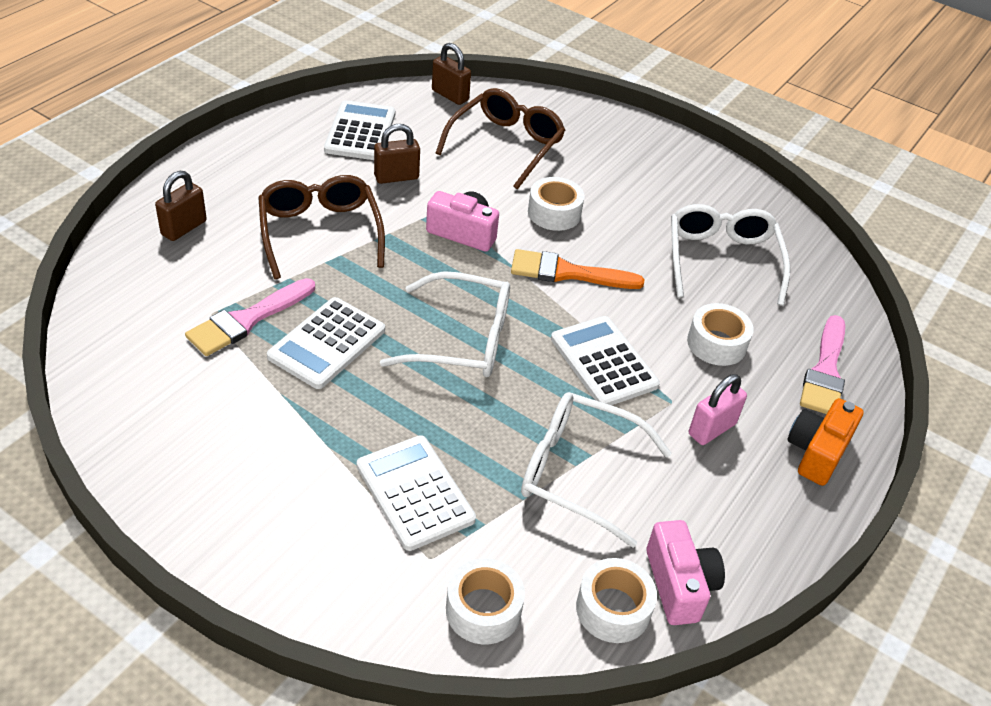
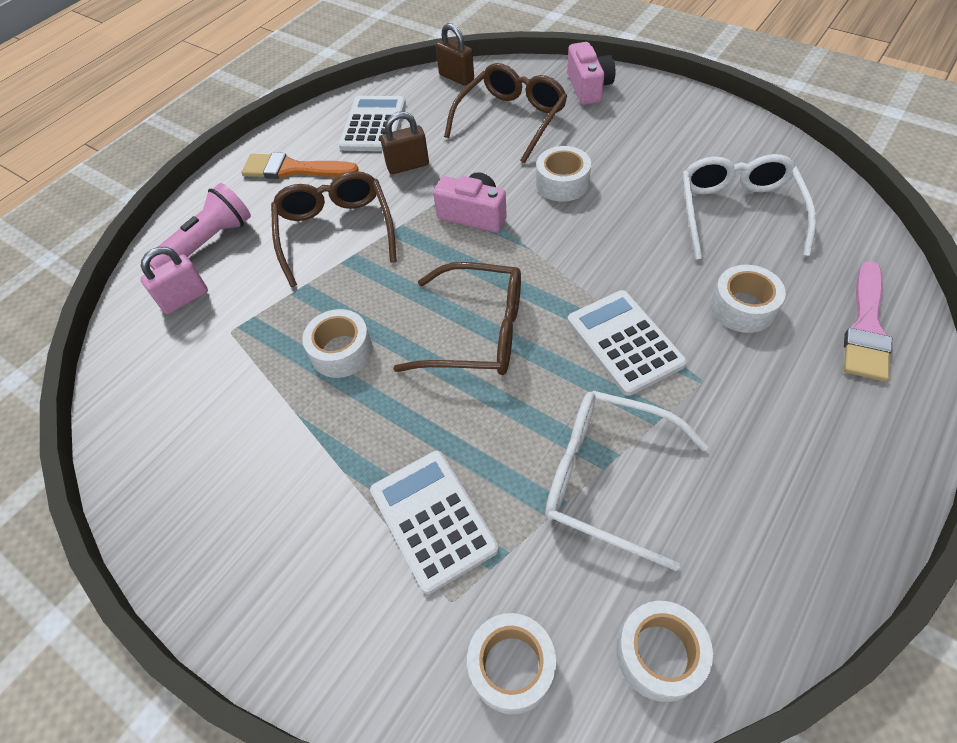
camera: 10 degrees right, 10 degrees up
(184, 228) = (208, 243): brown padlock -> pink flashlight
(247, 320) = (264, 334): pink brush -> none
(327, 343) = (341, 351): white calculator -> white tape
(462, 339) = (477, 332): white glasses -> brown glasses
(567, 273) = (580, 245): orange brush -> orange brush (293, 169)
(679, 585) = (733, 616): pink camera -> pink camera (588, 87)
(712, 429) = (749, 410): pink padlock -> pink padlock (184, 299)
(817, 452) = (871, 427): orange camera -> none

